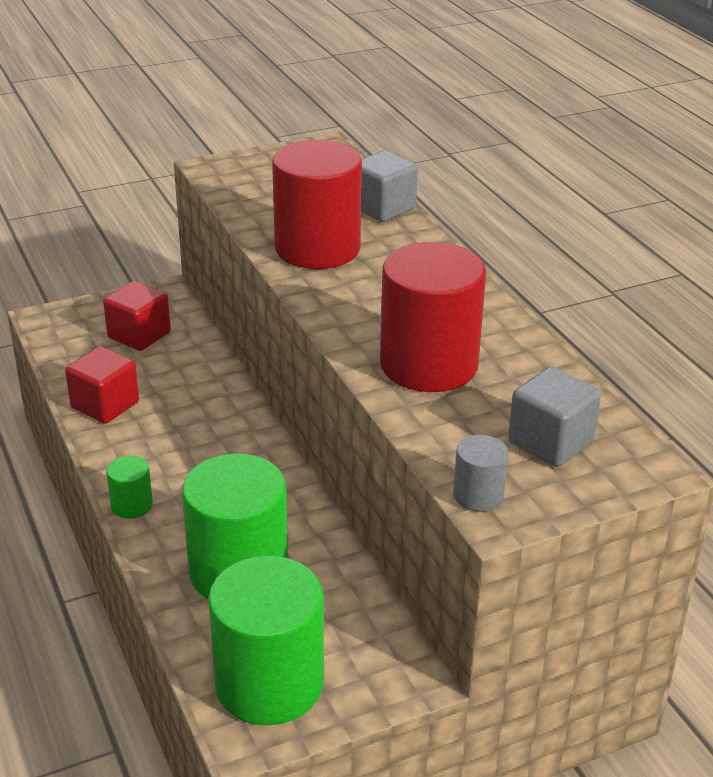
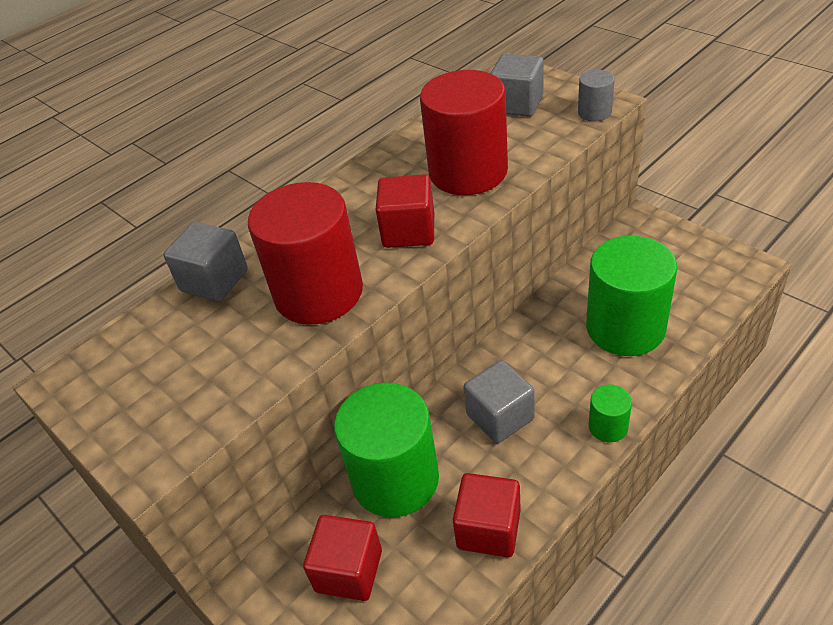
camera: 105 degrees left, 10 degrees up
(205, 445) = (500, 417): none -> grey cube
(269, 684) = (703, 272): green cylinder -> green cylinder (395, 479)
(359, 307) = (409, 231): none -> red cube

